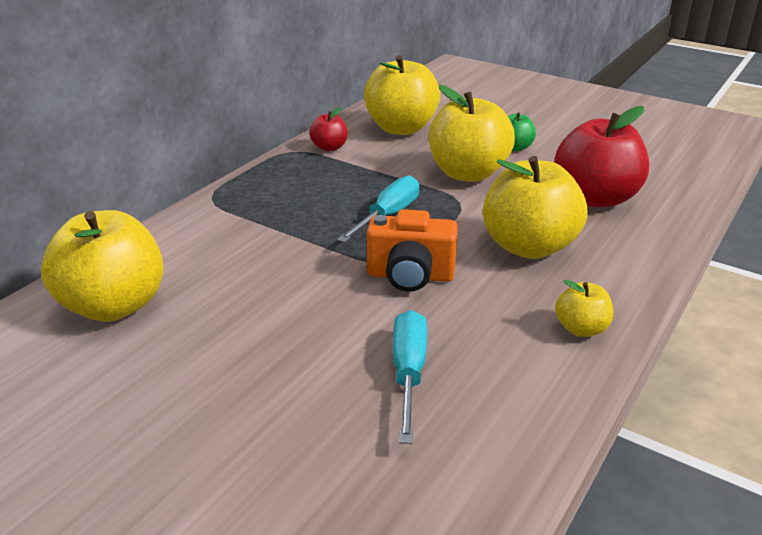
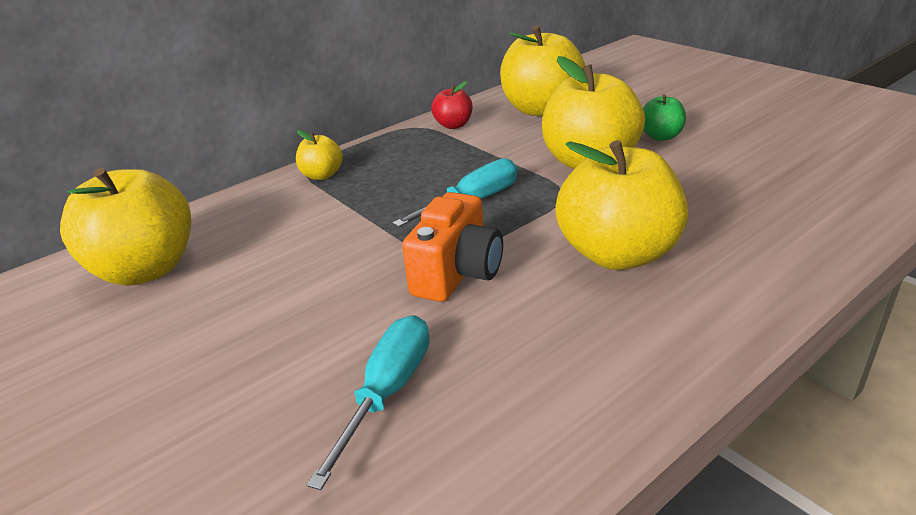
camera: 20 degrees right, 0 degrees up
(410, 276) = (457, 274): orange camera -> orange camera turned 90 degrees counterclockwise
(581, 329) = (632, 369): yellow apple -> yellow apple (322, 175)
(595, 198) = (734, 202): red apple -> none

